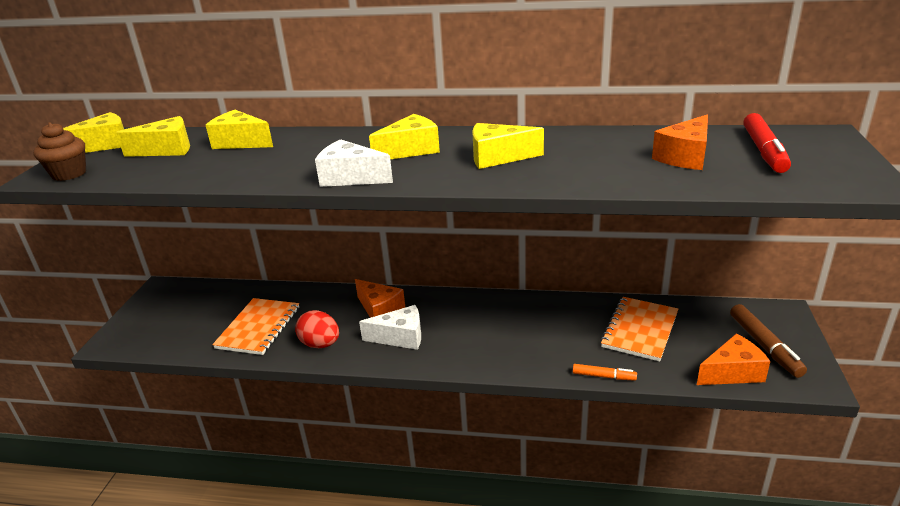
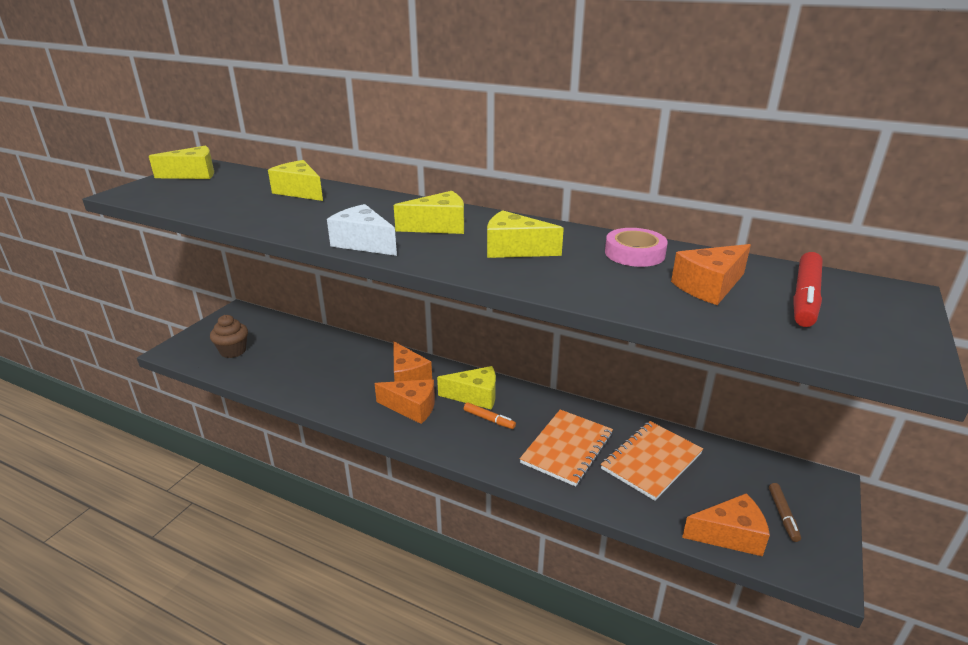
camera: 15 degrees right, 0 degrees up
(69, 174) = (146, 195): brown cupcake -> brown cupcake (233, 351)
(167, 150) = (236, 187): yellow cheese -> yellow cheese (475, 396)
(258, 328) = (295, 367): orange notebook -> orange notebook (567, 448)
(320, 344) = (338, 396): red egg -> none
(400, 337) = (412, 408): white cheese -> orange cheese
(603, 376) = (587, 500): orange marker -> orange marker (489, 419)
(604, 142) = (634, 253): none -> pink tape
(764, 346) = (783, 515): brown marker -> brown marker, size x0.58

